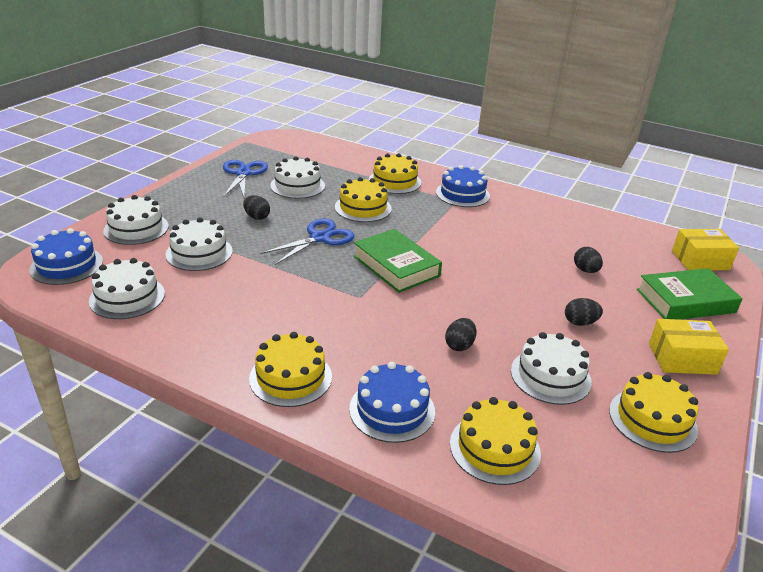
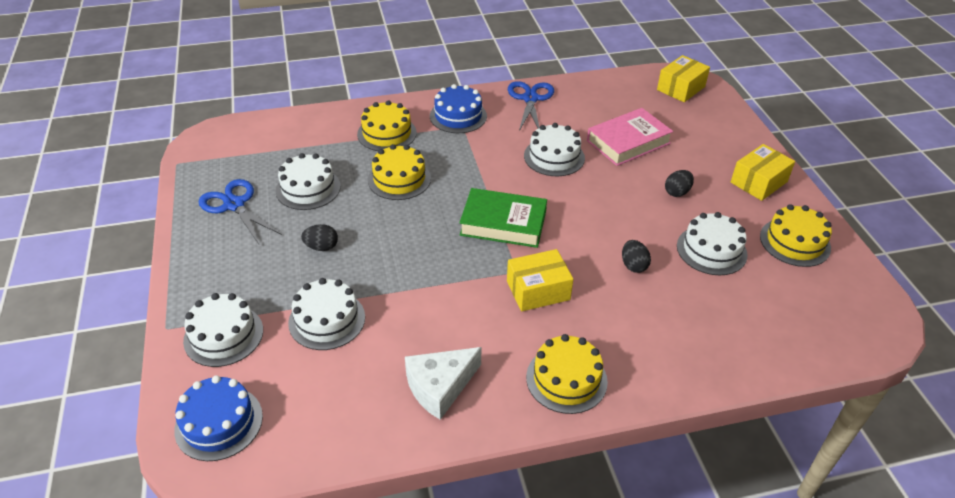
camera: 40 degrees left, 10 degrees up
(127, 297) = (333, 410): white cake -> white cake (554, 157)
(203, 326) = (440, 387): none -> white cheese
(320, 238) = (408, 234): blue scissors -> blue scissors (530, 99)
(357, 316) = (538, 290): none -> yellow box
(392, 410) = (661, 351): blue cake -> none
(494, 448) = (747, 330): yellow cake -> none
(585, 270) = (628, 142): black egg -> pink book
(685, 301) = (710, 131): green book -> none

